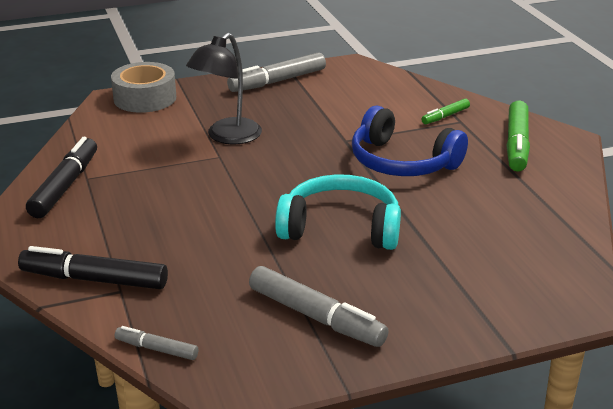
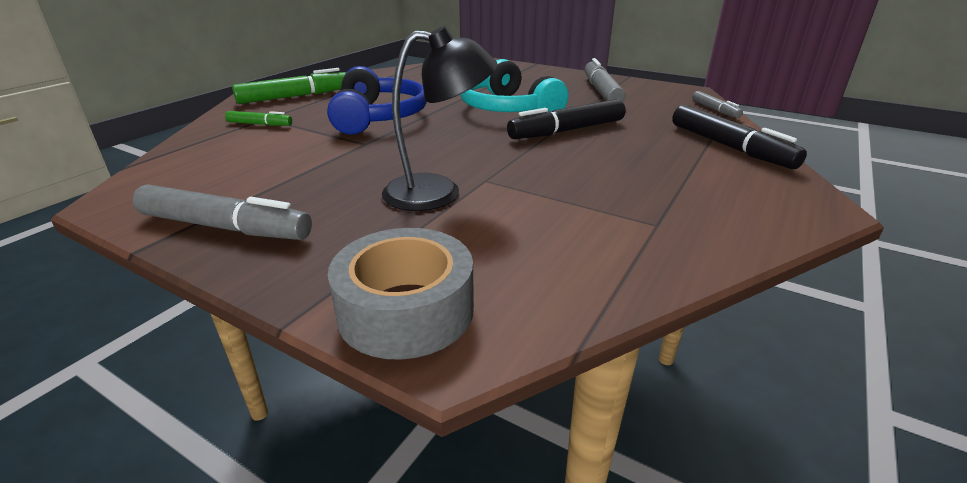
camera: 130 degrees left, 0 degrees up
(65, 186) = (694, 227): black marker -> black marker (567, 131)

